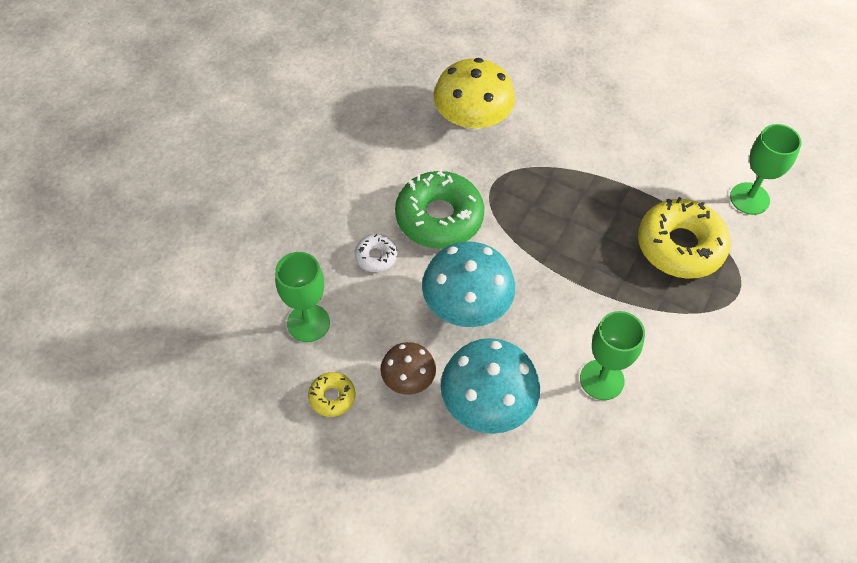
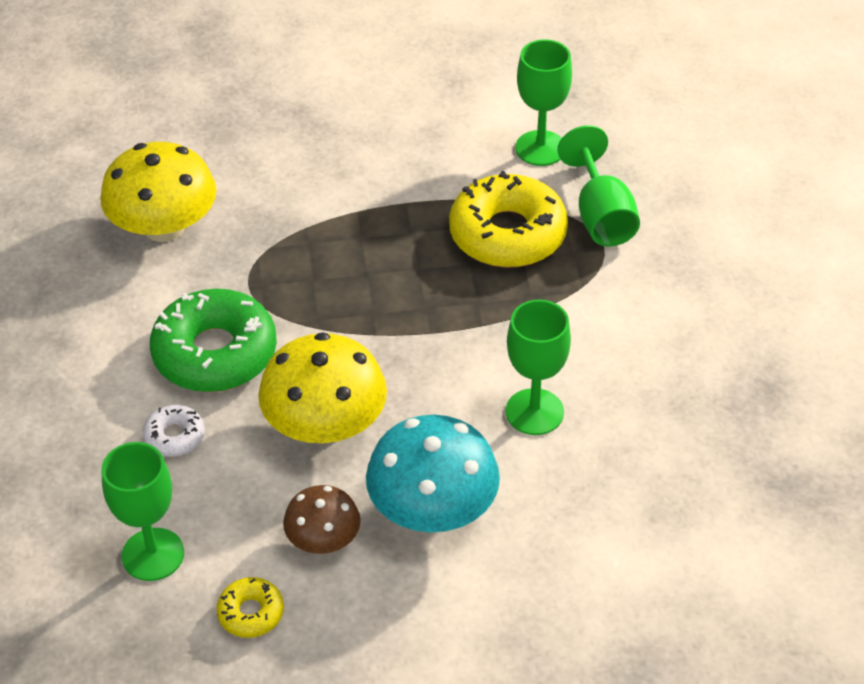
camera: 35 degrees left, 10 degrees down
(466, 305) = (325, 425): turquoise mushroom -> yellow mushroom
(754, 270) = (601, 216): none -> green goblet

